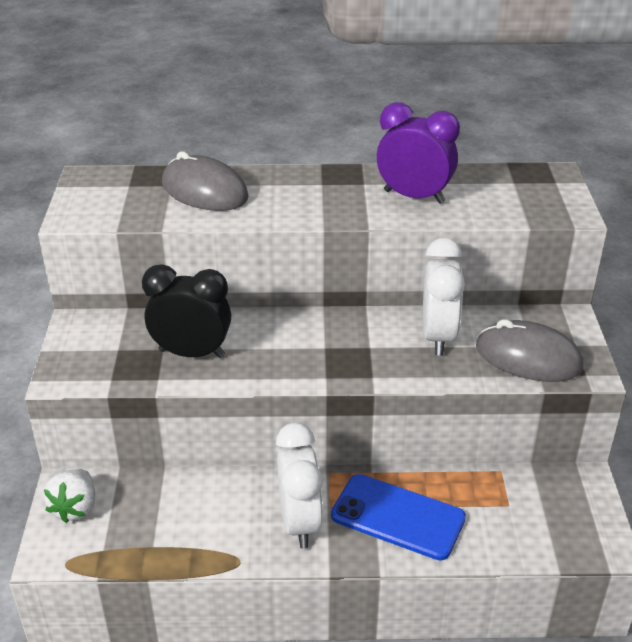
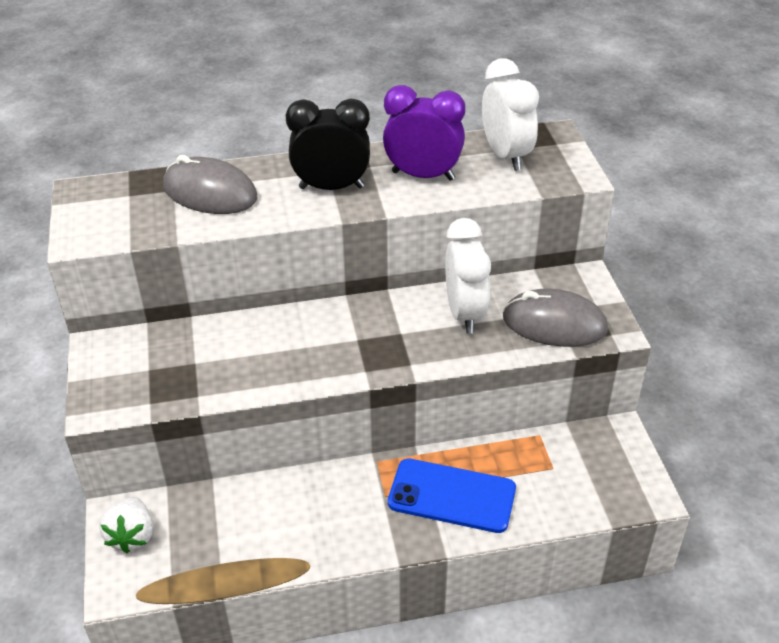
camera: 10 degrees left, 5 degrees up
(192, 353) = (225, 363): black clock -> black clock (331, 187)
(300, 522) = (359, 516): white clock -> white clock (506, 156)

